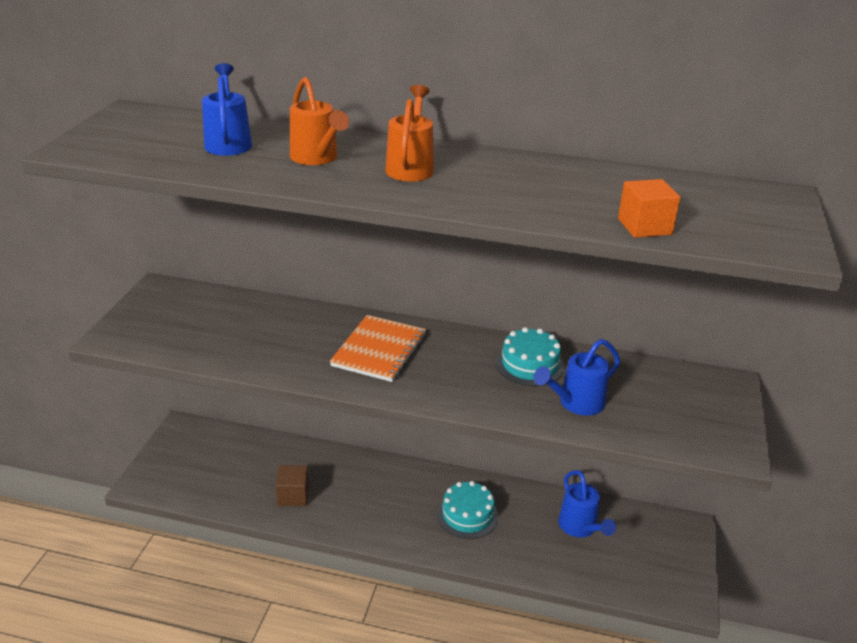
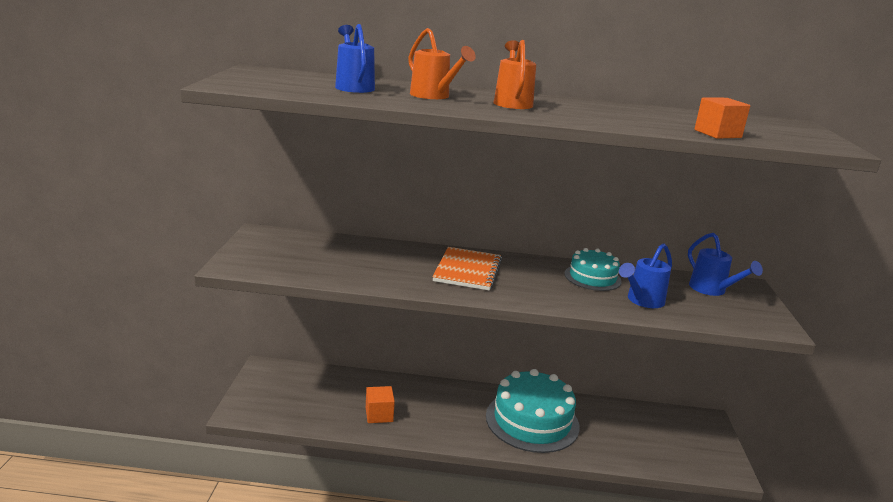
camera: 10 degrees left, 10 degrees down
(293, 496) = (379, 414): brown cube -> orange cube
(467, 515) = (532, 421): turquoise cake -> turquoise cake, size x1.78
(580, 527) = (626, 425): blue watering can -> blue watering can (711, 290)

